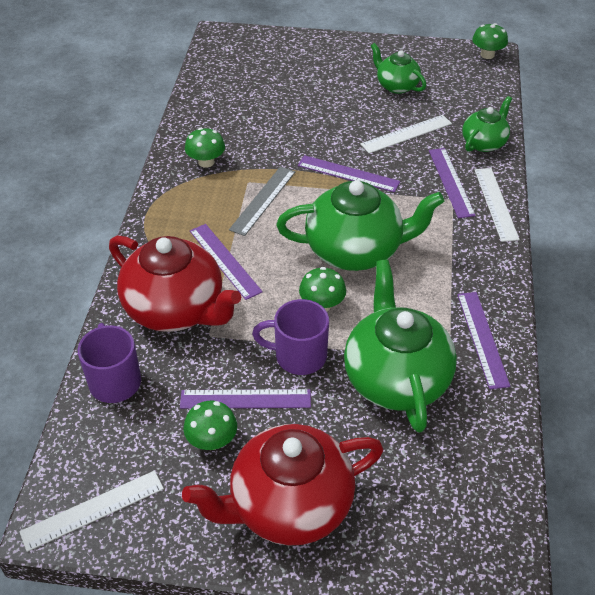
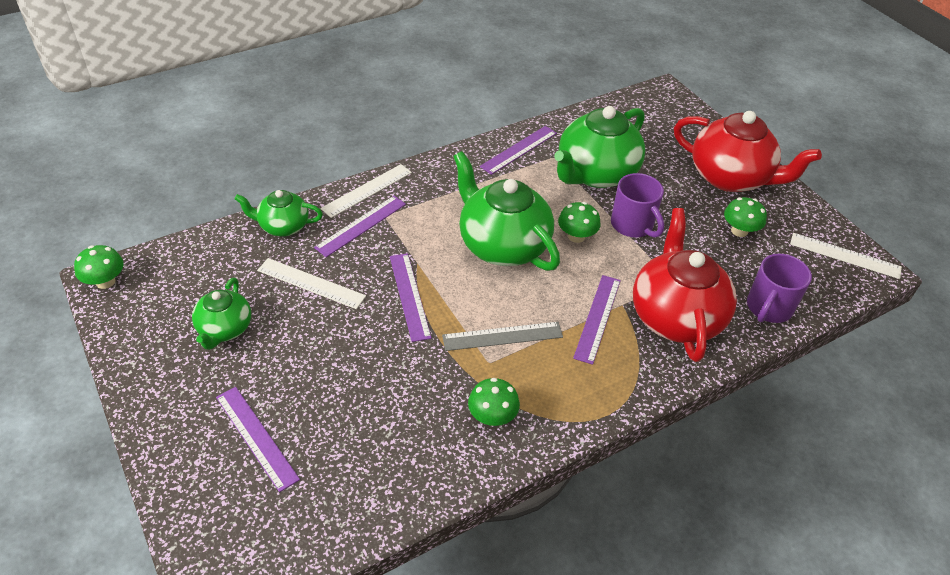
camera: 130 degrees left, 0 degrees up
(245, 399) = (694, 232): purple ruler -> purple ruler (256, 437)

